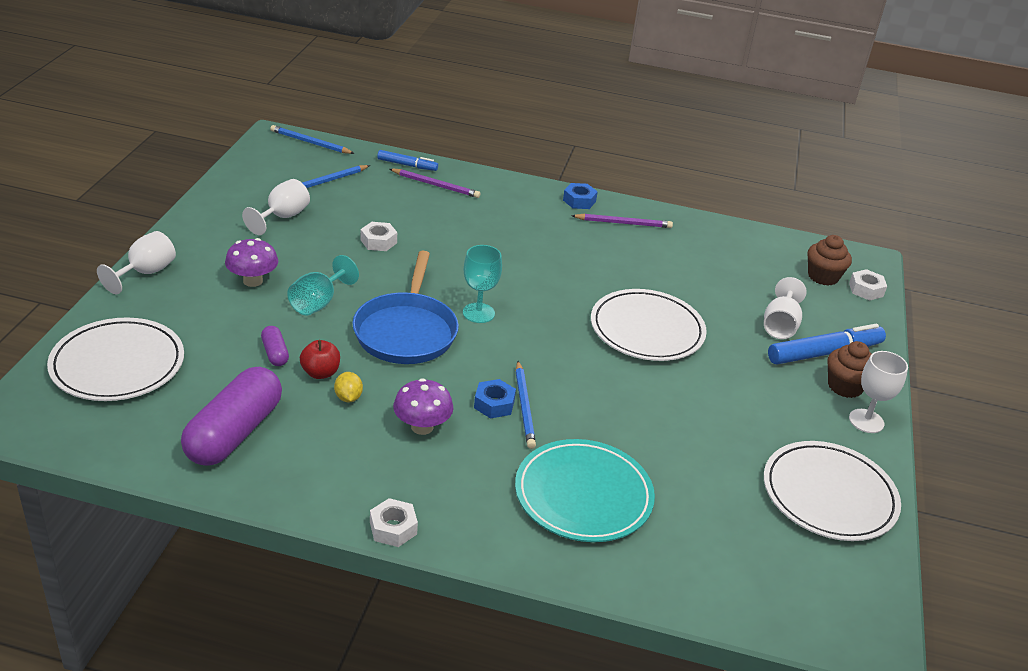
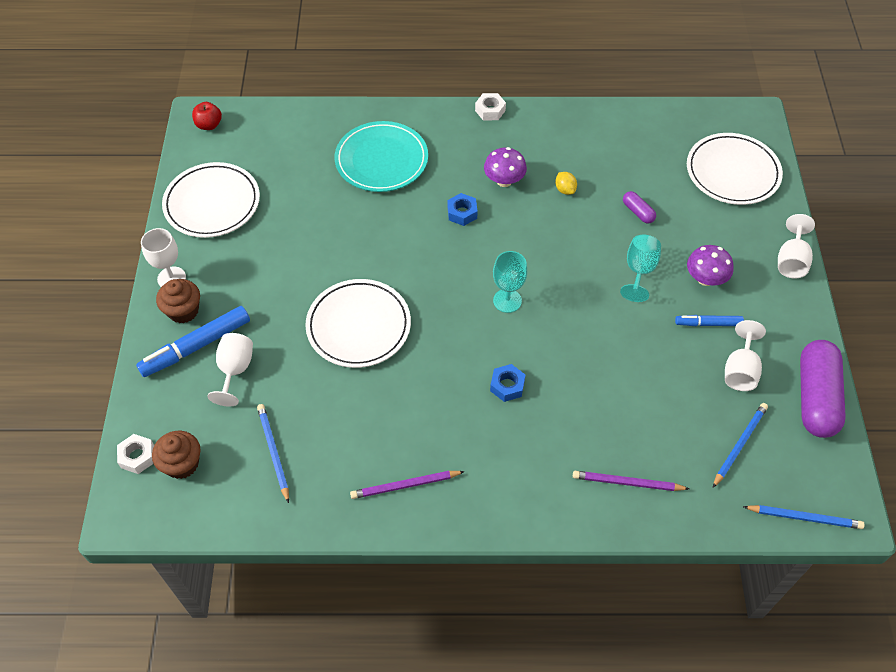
camera: 170 degrees right, 20 degrees up
(234, 433) = (620, 144): purple capsule -> purple capsule (816, 397)
(320, 373) = (596, 204): red apple -> red apple (209, 125)
(378, 241) = (634, 365): white nut -> none
(406, 331) = (555, 262): blue pan -> none
(407, 165) = (676, 512): blue marker -> blue marker (708, 324)
(524, 407) = (439, 217): blue pencil -> blue pencil (273, 452)
(579, 201) = (463, 512): blue nut -> blue nut (507, 386)

